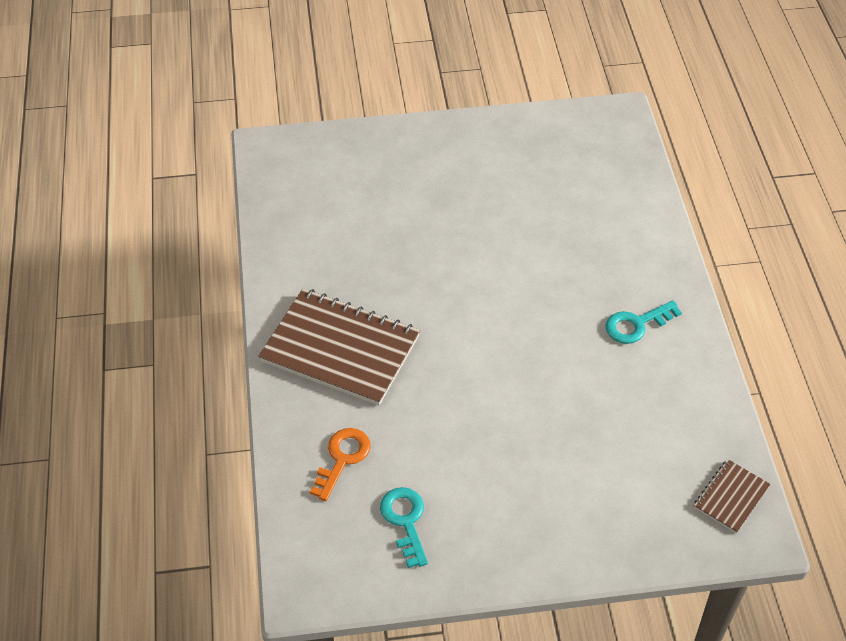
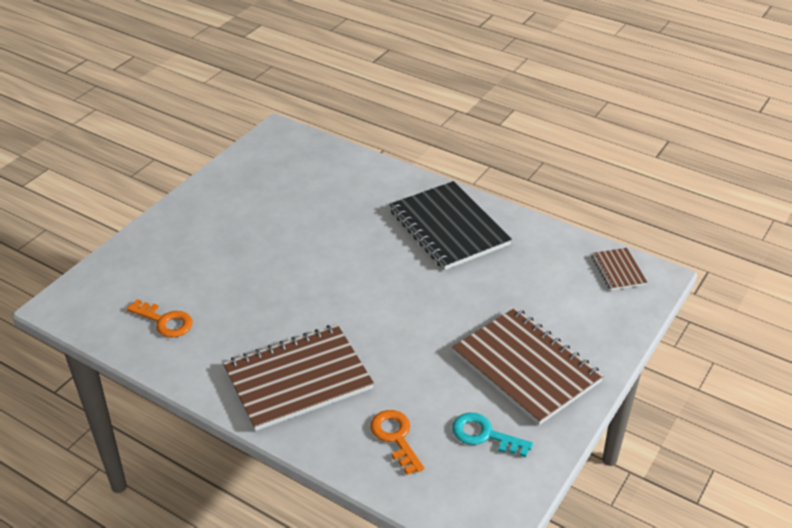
camera: 50 degrees left, 10 degrees down
(315, 220) = (165, 321): none -> orange key
(517, 501) = (526, 367): none -> brown notebook
(636, 324) = (448, 228): turquoise key -> black notebook

